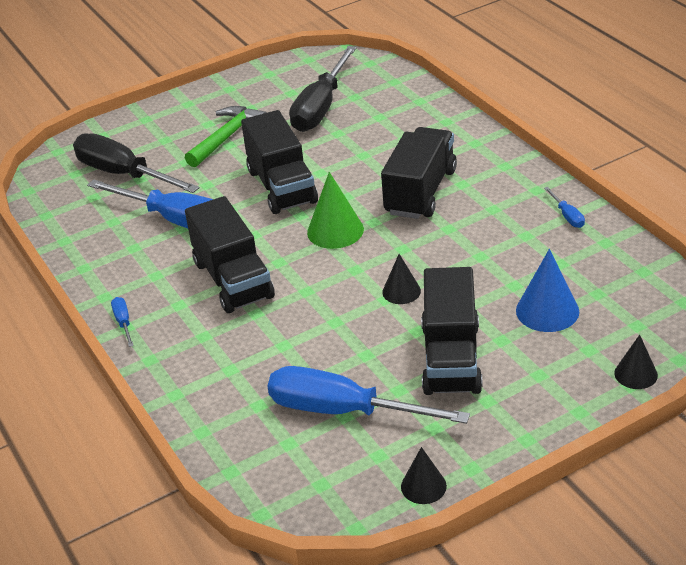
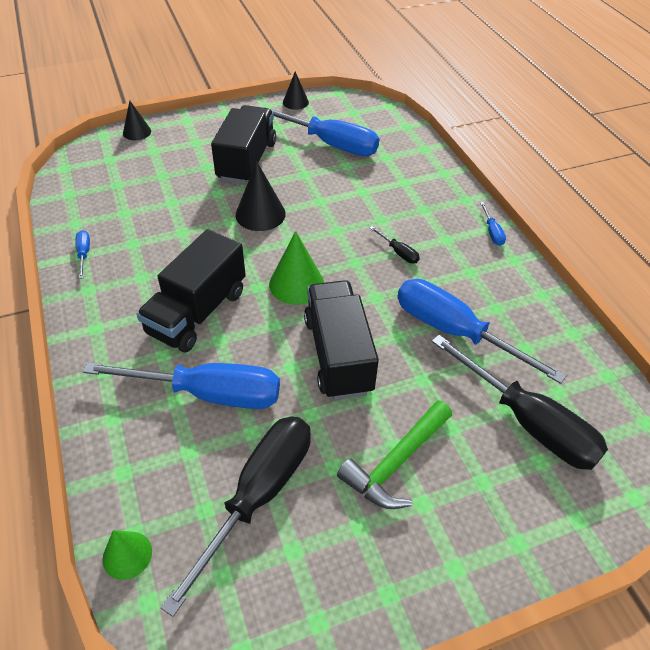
camera: 175 degrees left, 10 degrees up
(233, 280) = (398, 252): black truck -> black screwdriver
(381, 145) = (208, 393): none -> blue screwdriver
(393, 74) = (127, 555): none -> green cone
(401, 291) = (260, 214): black cone -> black cone, size x1.58
(547, 311) = (161, 179): blue cone -> none

